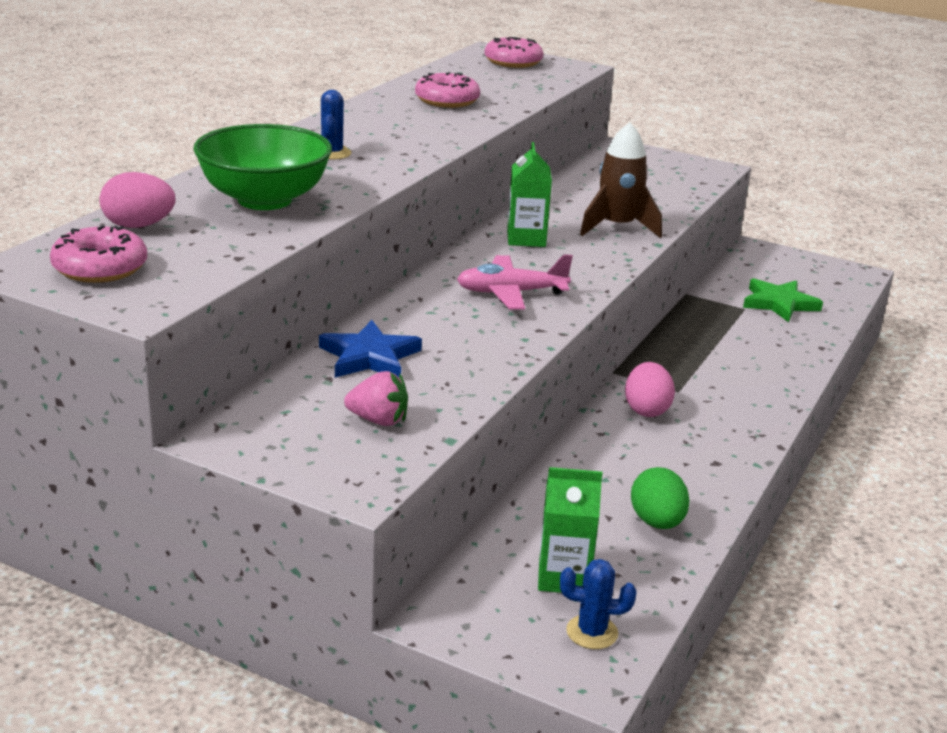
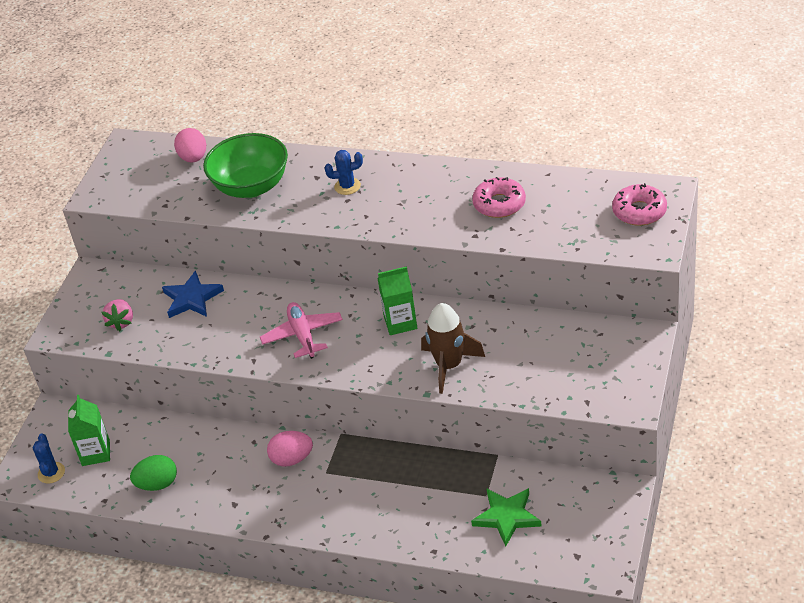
camera: 85 degrees right, 15 degrees up
(100, 268) = (135, 167): pink donut -> none

